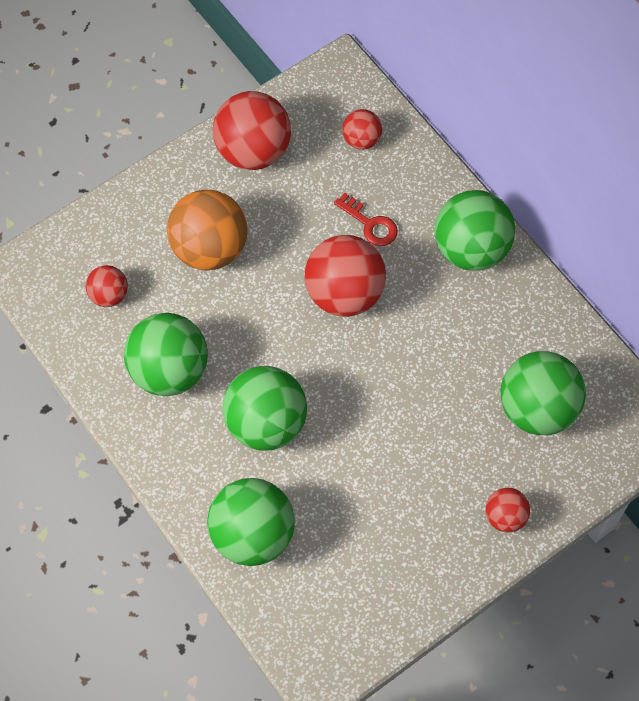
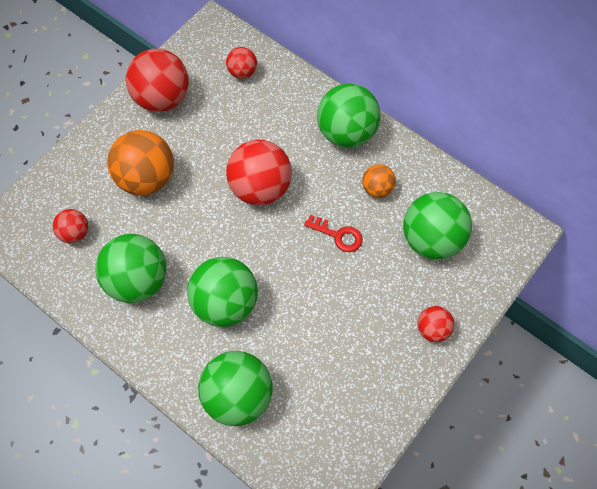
camera: 15 degrees left, 0 degrees up
(370, 224) = (266, 132): red key -> red key (338, 235)
(488, 329) = (377, 188): none -> orange ball

